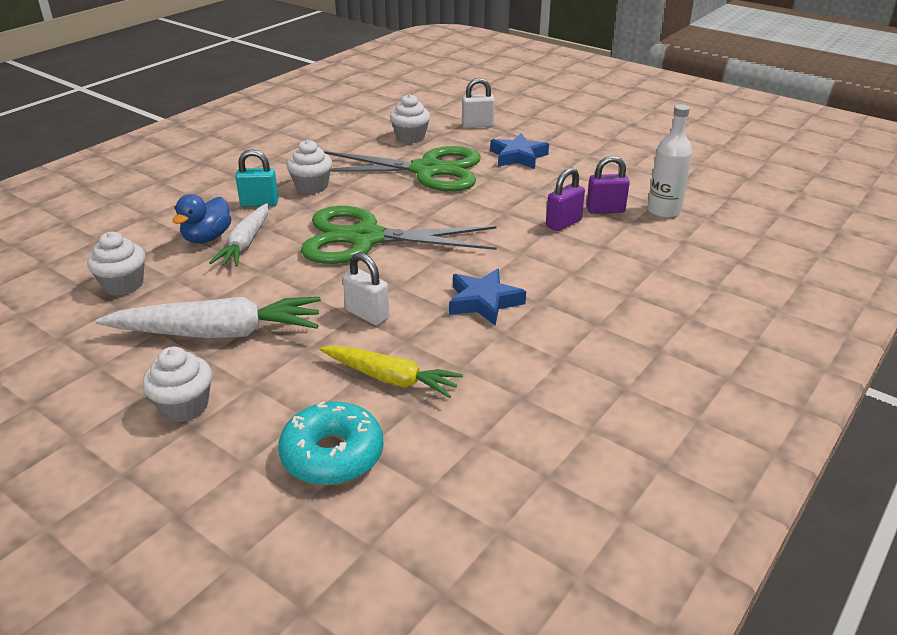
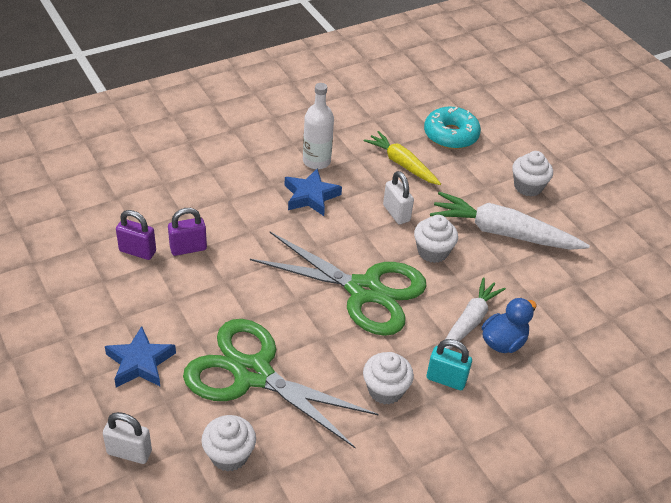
camera: 160 degrees left, 10 degrees up
(123, 285) = (575, 305): white cupcake -> white cupcake (432, 251)
(663, 211) = (91, 232): white bottle -> white bottle (316, 161)

